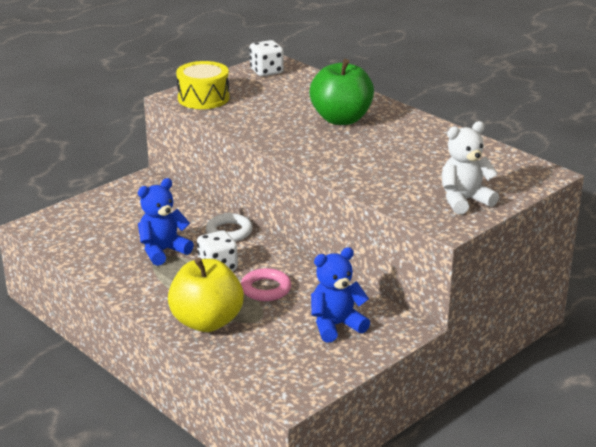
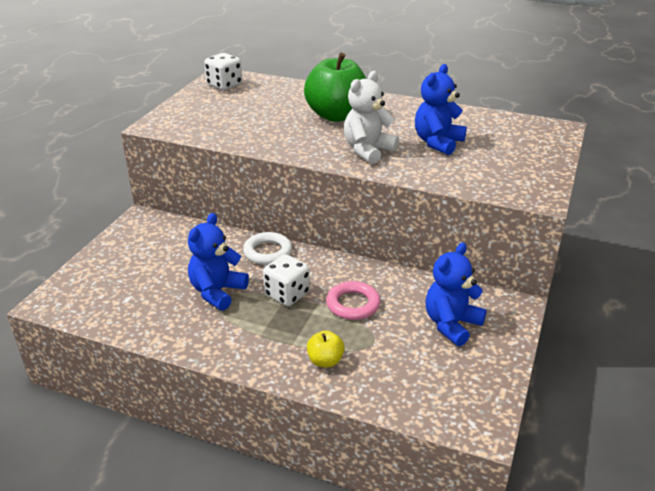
camera: 25 degrees left, 5 degrees up
(203, 98) = (185, 121): yellow drum -> none
(207, 322) = (325, 361): yellow apple -> yellow apple, size x0.45
(409, 162) = (437, 143): none -> blue teddy bear
(464, 201) = (523, 168): white teddy bear -> white teddy bear (368, 151)

